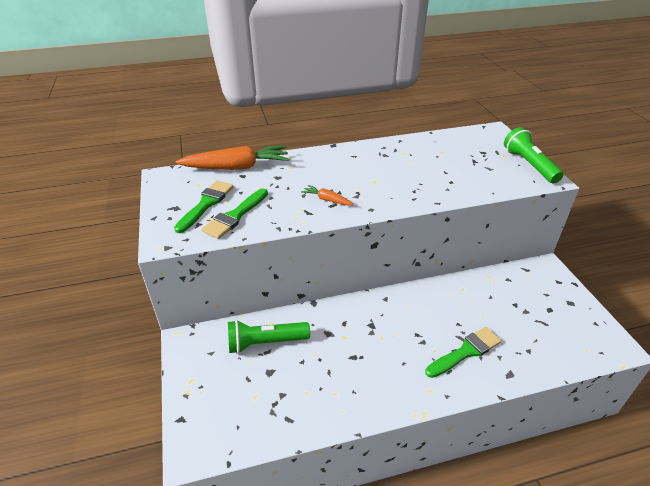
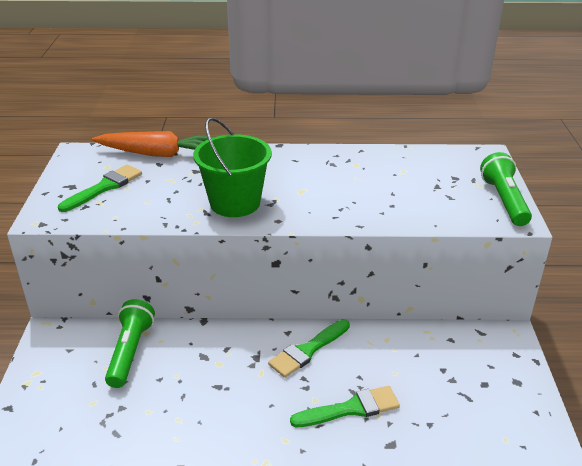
camera: 15 degrees right, 5 degrees down
(235, 216) = (127, 204): green brush -> green brush (308, 350)
(265, 343) = (130, 351): green flashlight -> green flashlight turned 90 degrees clockwise
(327, 200) = (235, 203): orange carrot -> green bucket

